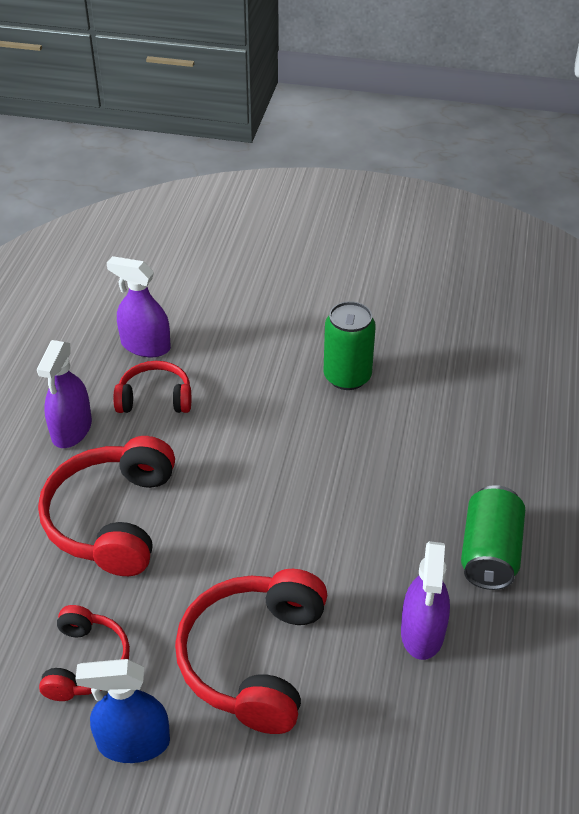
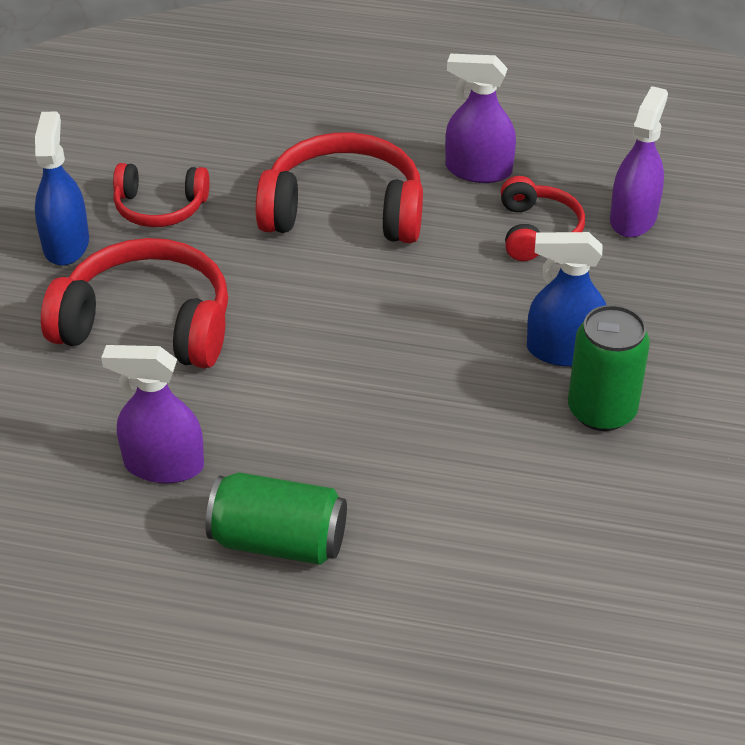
camera: 90 degrees right, 0 degrees up
(288, 391) = (564, 351): none -> blue spray bottle

